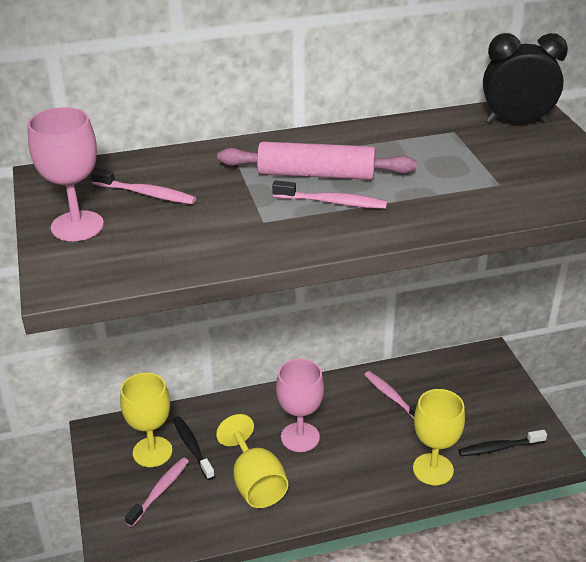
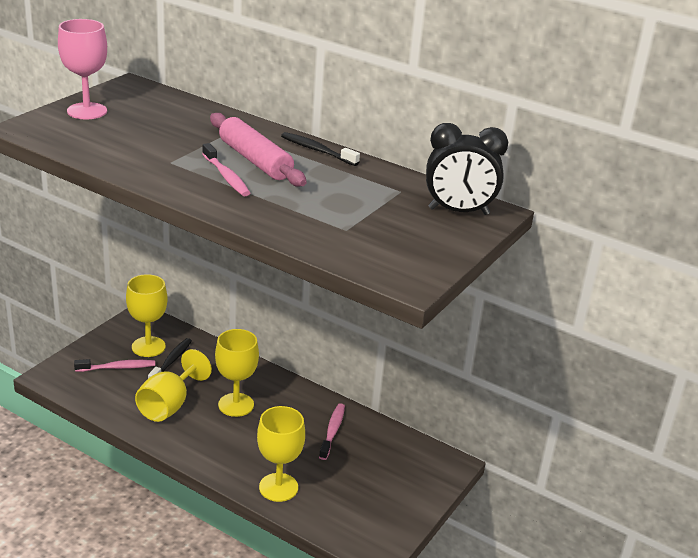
camera: 45 degrees right, 5 degrees down
(146, 194) = (151, 117): pink toothbrush -> none
(300, 437) = (236, 405): pink goblet -> yellow goblet
(499, 448) = (344, 515): black toothbrush -> black toothbrush (317, 150)
(516, 122) = (458, 211): black clock -> black clock turned 135 degrees clockwise

